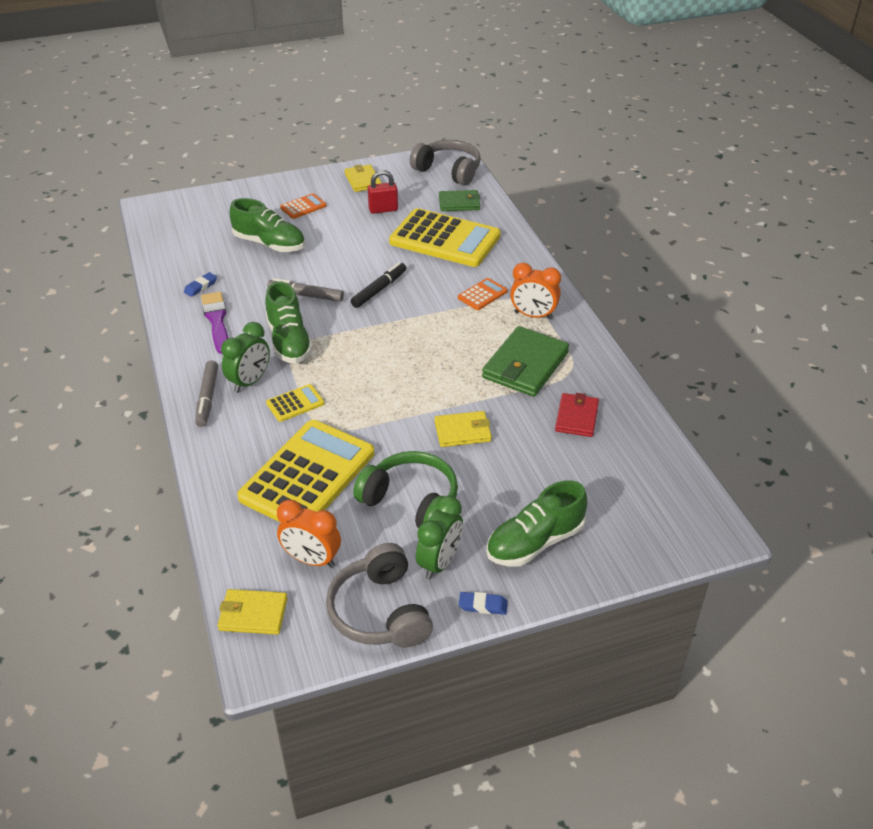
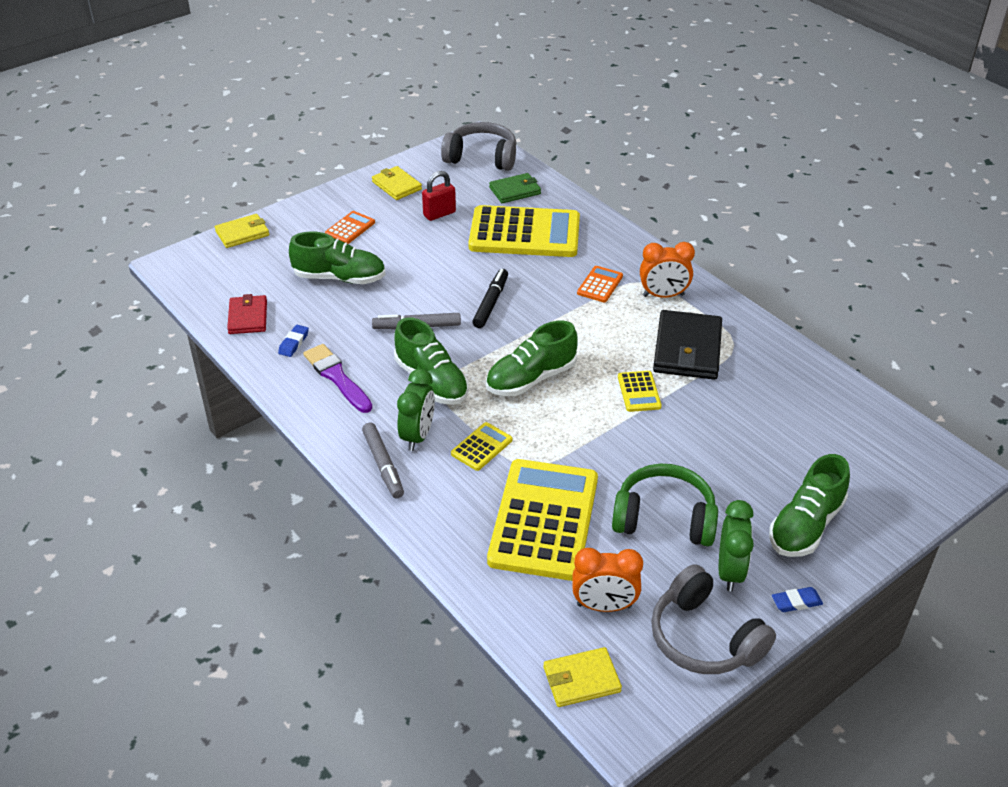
camera: 20 degrees left, 0 degrees up
(372, 358) = (531, 379): none -> green shoe
(458, 391) = (639, 392): none -> yellow calculator
(462, 431) = (669, 433): yellow wallet -> yellow wallet (242, 233)
(525, 365) = (687, 349): green wallet -> black wallet
(576, 417) = (768, 390): red wallet -> red wallet (248, 317)

